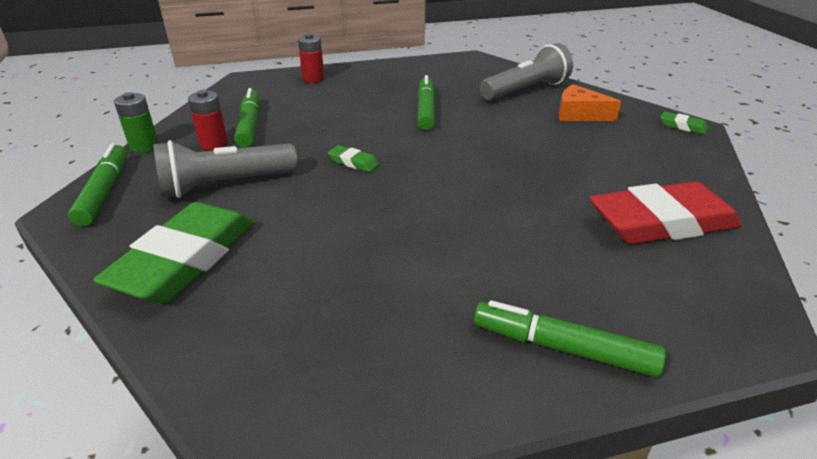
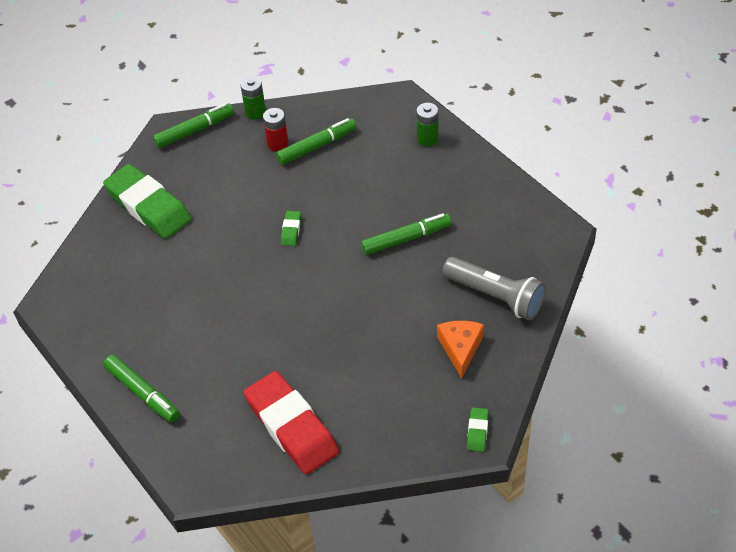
camera: 70 degrees right, 15 degrees up
(185, 260) = (148, 206): green eraser -> green eraser turned 45 degrees clockwise
(225, 184) = (229, 180): grey flashlight -> none
(313, 79) = (427, 139): red battery -> green battery
(564, 348) = (142, 392): green marker -> green marker turned 135 degrees clockwise

